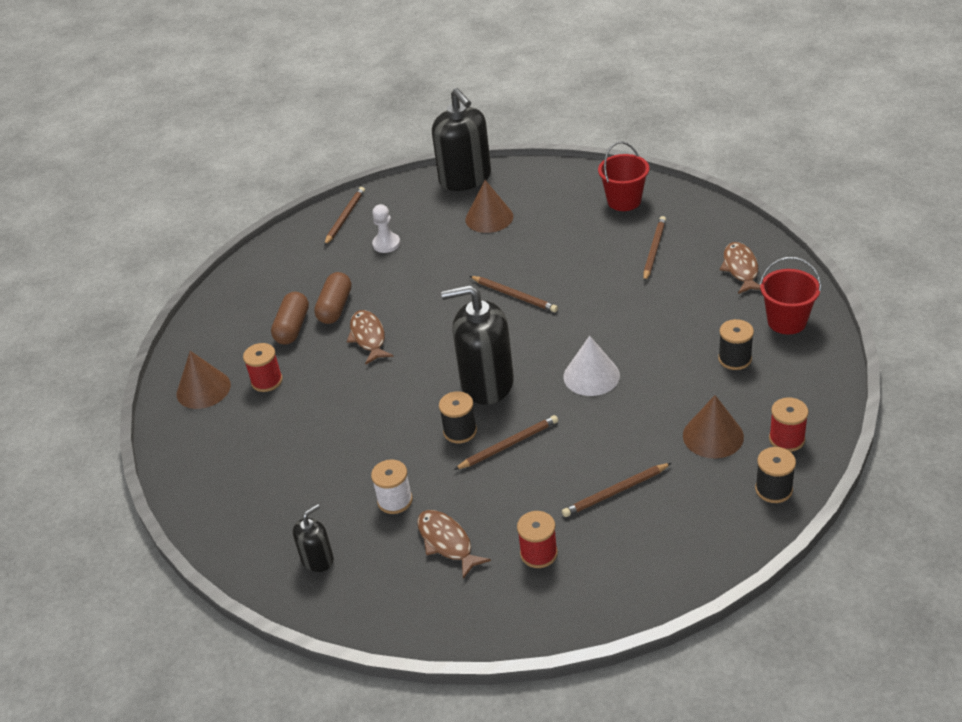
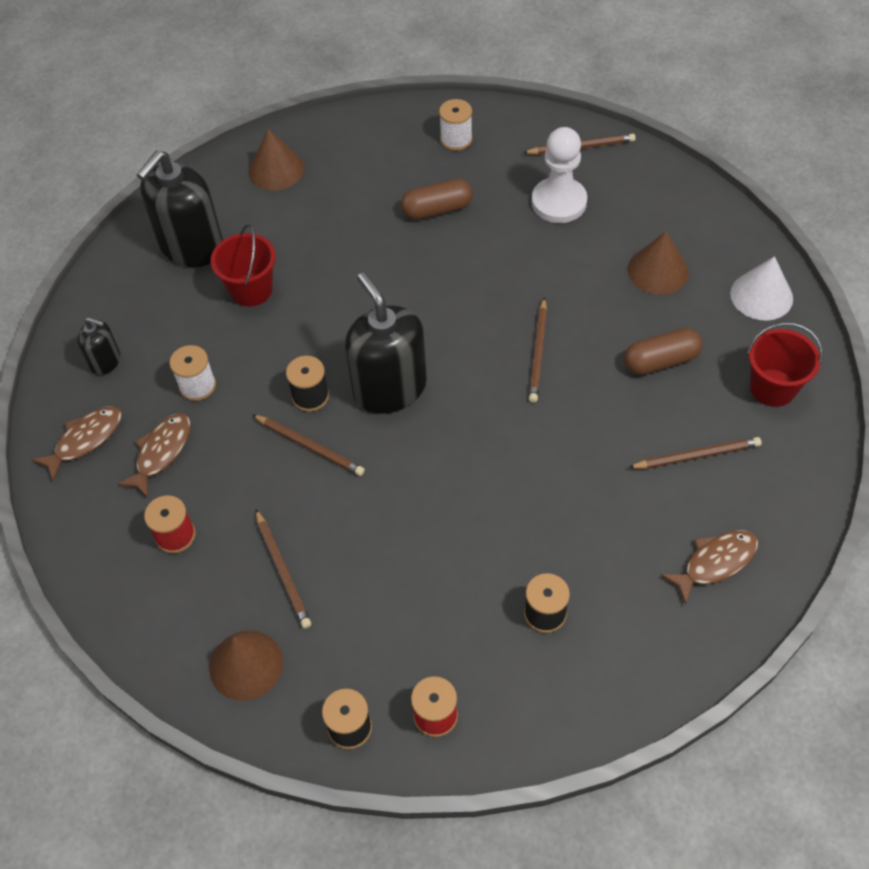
camera: 60 degrees right, 15 degrees up
(267, 381) = (308, 210): red spool -> none
(274, 277) = (456, 139): none -> white spool
(292, 328) = (390, 191): brown capsule -> brown capsule (661, 361)
(368, 337) = (407, 257): brown fish -> brown fish (85, 440)
(386, 244) = (559, 202): white pawn -> white pawn, size x1.68
(465, 178) = (715, 217): black soap dispenser -> black soap dispenser (191, 246)
(591, 376) = (446, 479): white cone -> white cone (761, 296)
(615, 492) = (283, 571): brown pencil -> brown pencil turned 150 degrees counterclockwise
(713, 436) = (406, 635): brown cone -> brown cone (246, 665)
(787, 321) = (643, 648): red bucket -> red bucket (251, 290)

